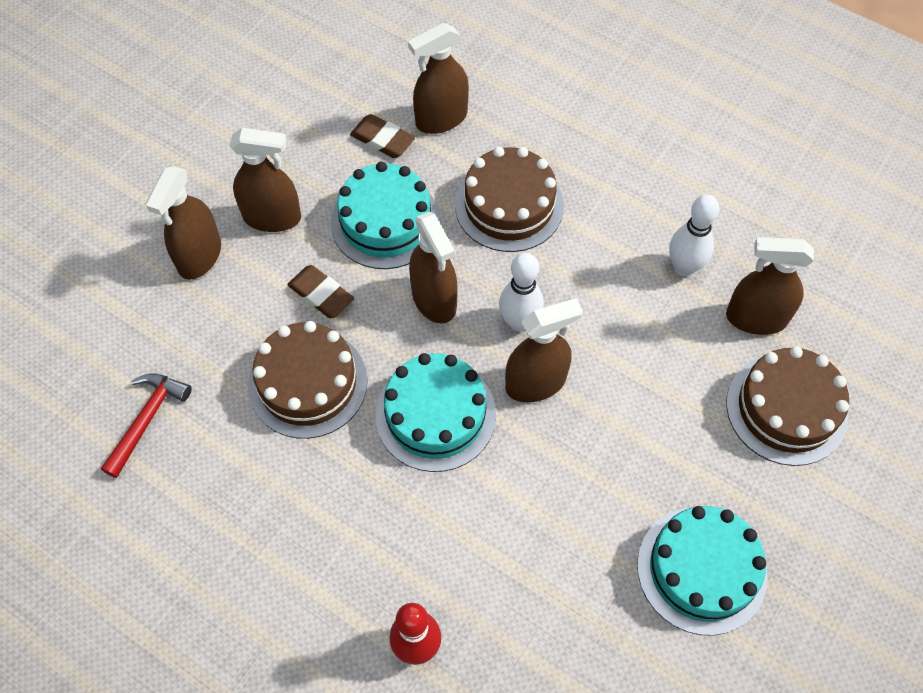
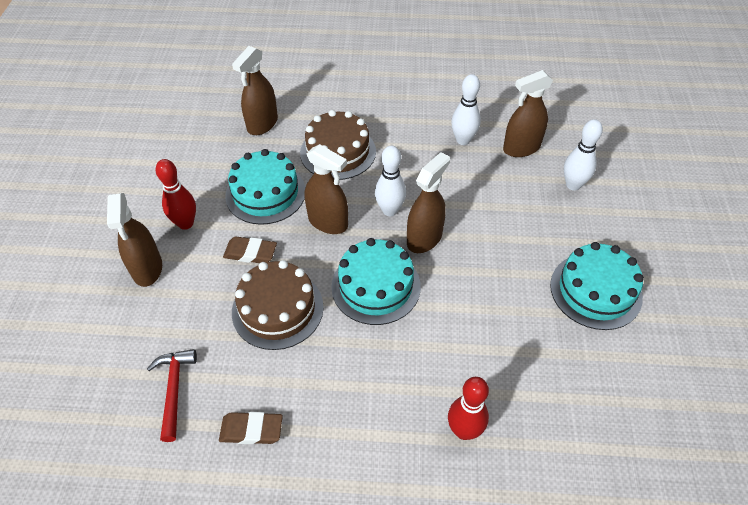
camera: 30 degrees left, 10 degrees down
(272, 217) = (185, 223): brown spray bottle -> red bowling pin
(382, 139) = (232, 150): brown eraser -> brown eraser (251, 430)
(786, 409) = (573, 185): brown cake -> white bowling pin

